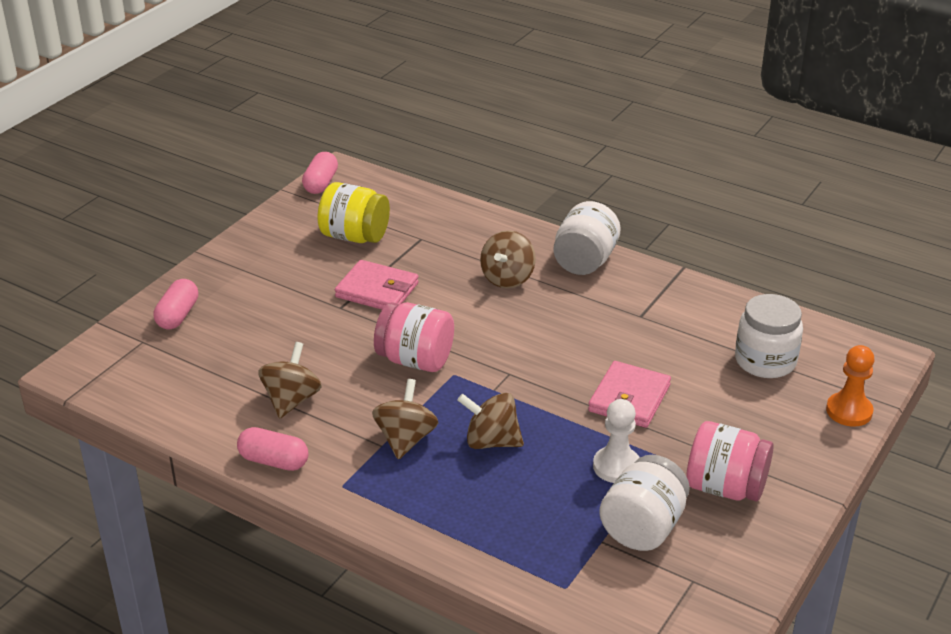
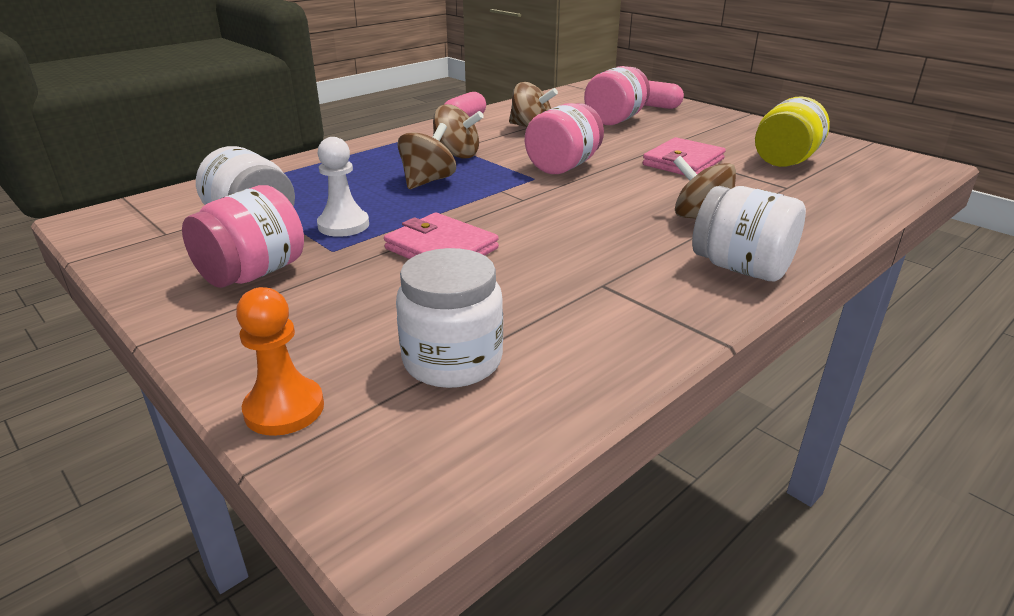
camera: 105 degrees right, 5 degrees down
(243, 341) = (615, 120): none -> pink jar
(320, 183) = (892, 155): pink capsule -> none

